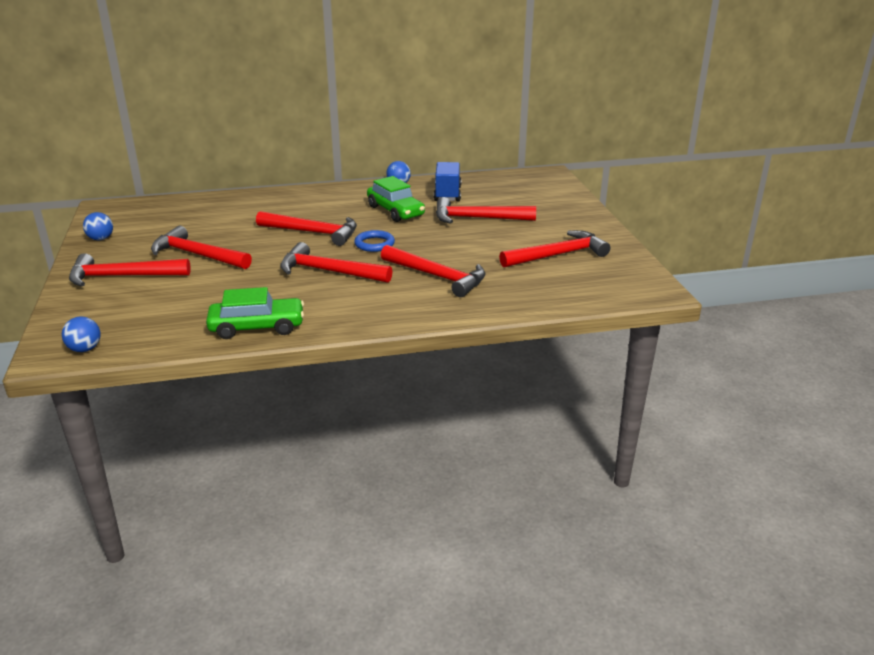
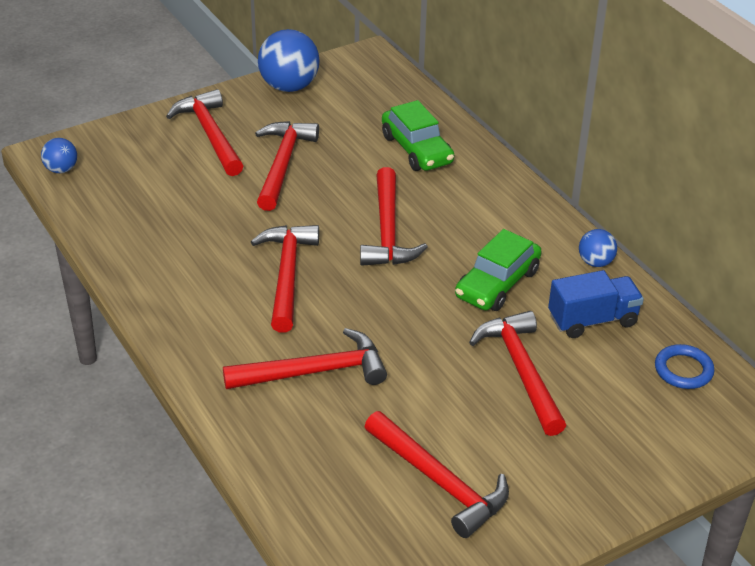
camera: 70 degrees right, 10 degrees up
(101, 239) = (289, 86): blue ball -> blue ball, size x1.87
(257, 327) = (137, 262): green car -> green car (416, 149)
(374, 244) = (382, 292): blue ring -> blue ring (683, 370)
(437, 276) = (314, 372): red hammer -> red hammer turned 120 degrees counterclockwise

